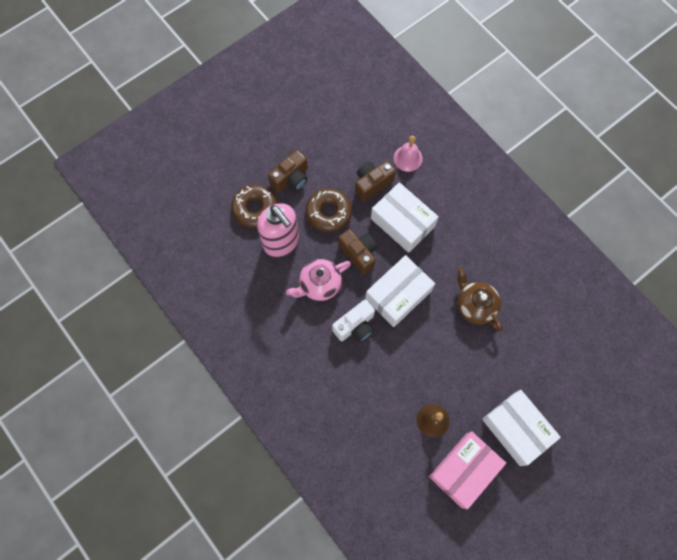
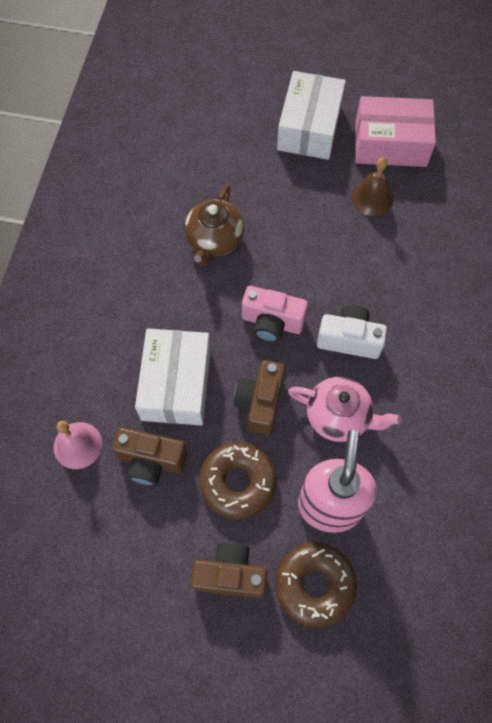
camera: 130 degrees left, 5 degrees down
(398, 295) = (272, 322): white box -> pink camera

